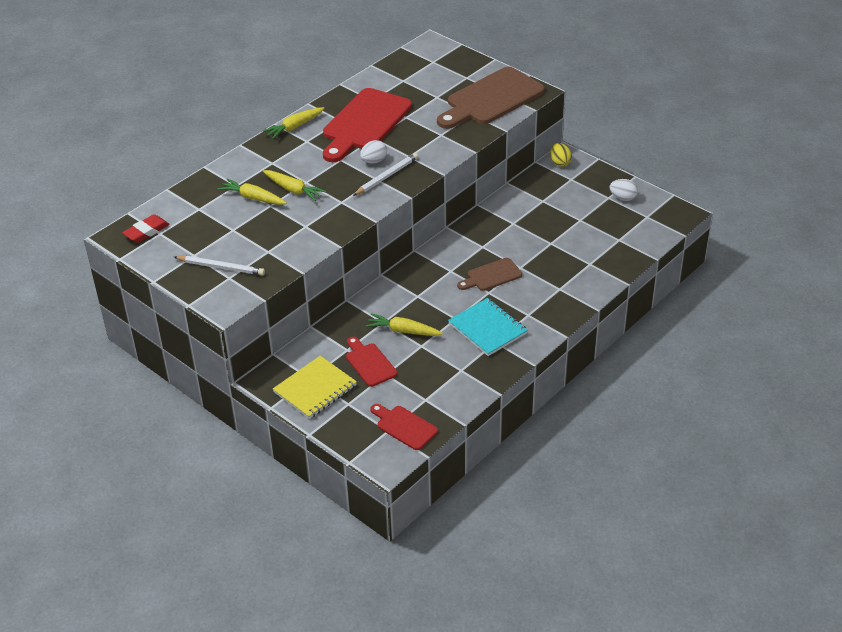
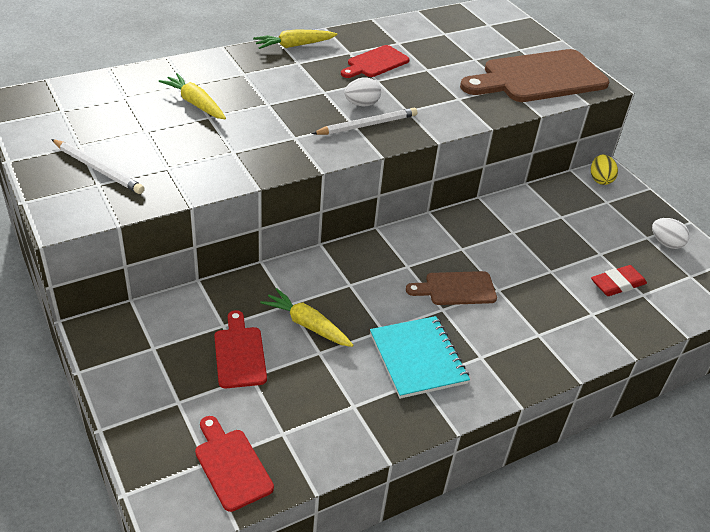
camera: 15 degrees right, 0 degrees up
(146, 231) = (48, 103): red eraser -> red eraser (617, 284)
(293, 190) = (247, 108): yellow carrot -> none
(315, 389) = (149, 366): yellow notebook -> none
(365, 123) = (375, 63): red cutting board -> red cutting board, size x0.51

